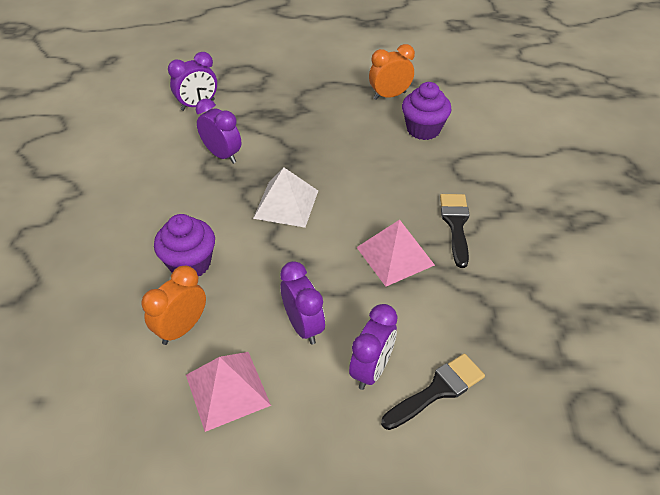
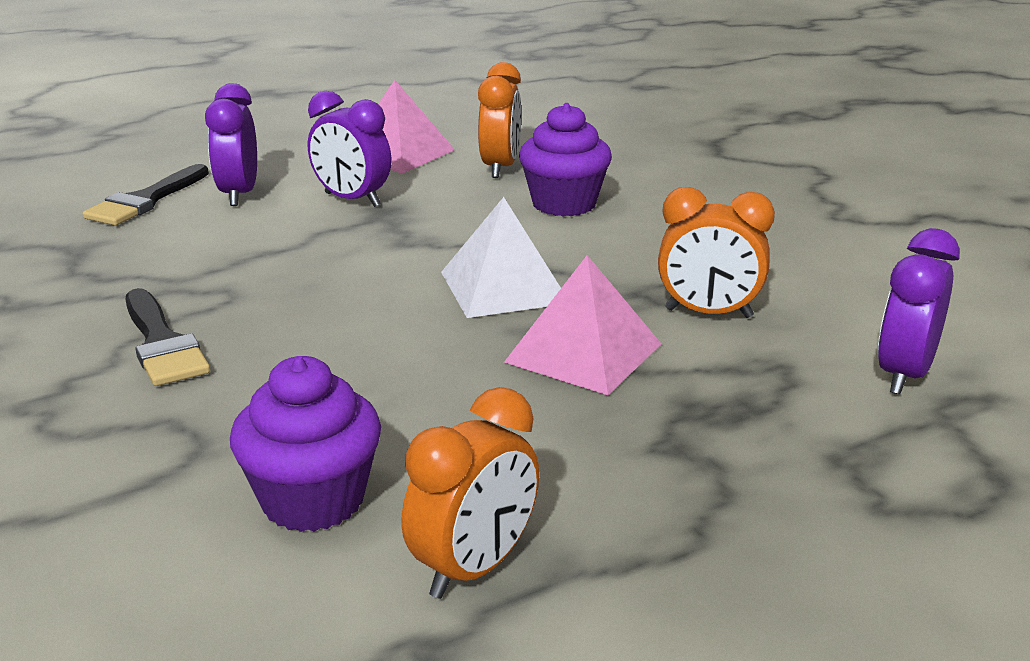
camera: 150 degrees right, 20 degrees down
(222, 155) = (708, 313): purple clock -> orange clock
(395, 256) = (262, 281): pink pyramid -> pink pyramid (584, 353)

